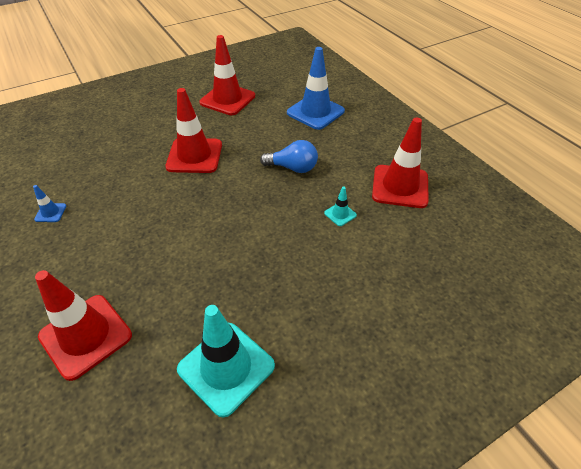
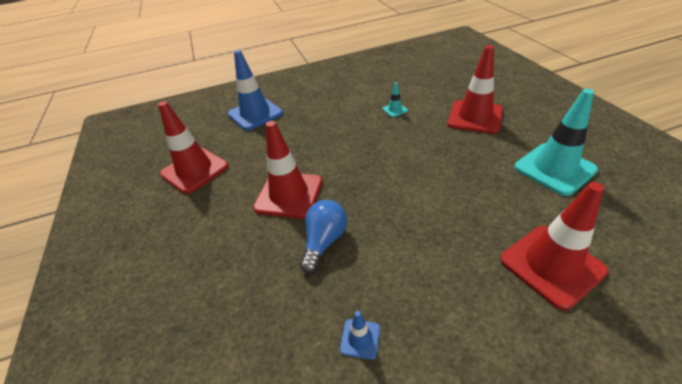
camera: 75 degrees left, 5 degrees down
(293, 168) = (332, 130): blue light bulb -> blue light bulb (324, 241)
(400, 186) = (369, 83): red traffic cone -> red traffic cone (475, 117)

